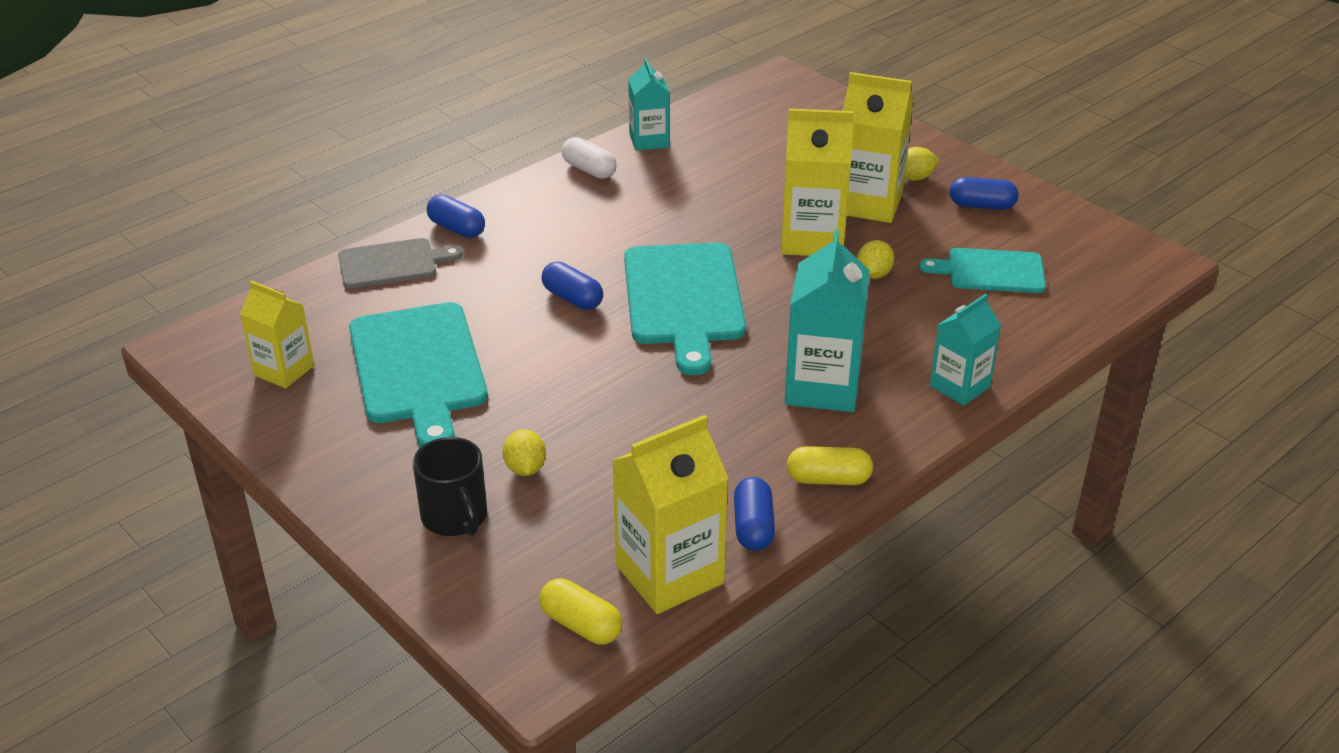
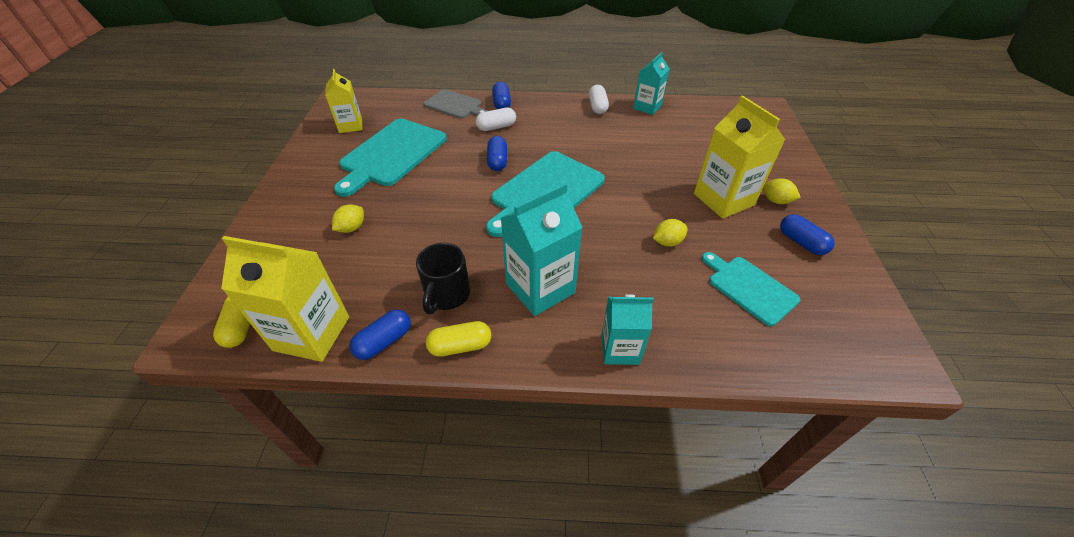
camera: 45 degrees right, 10 degrees up
(455, 517) = (293, 230): black mug -> black mug (447, 295)
(501, 261) = (496, 127): none -> white capsule
(812, 239) = (660, 201): yellow carton -> none
(828, 479) = (460, 346): yellow capsule -> yellow capsule turned 60 degrees counterclockwise

